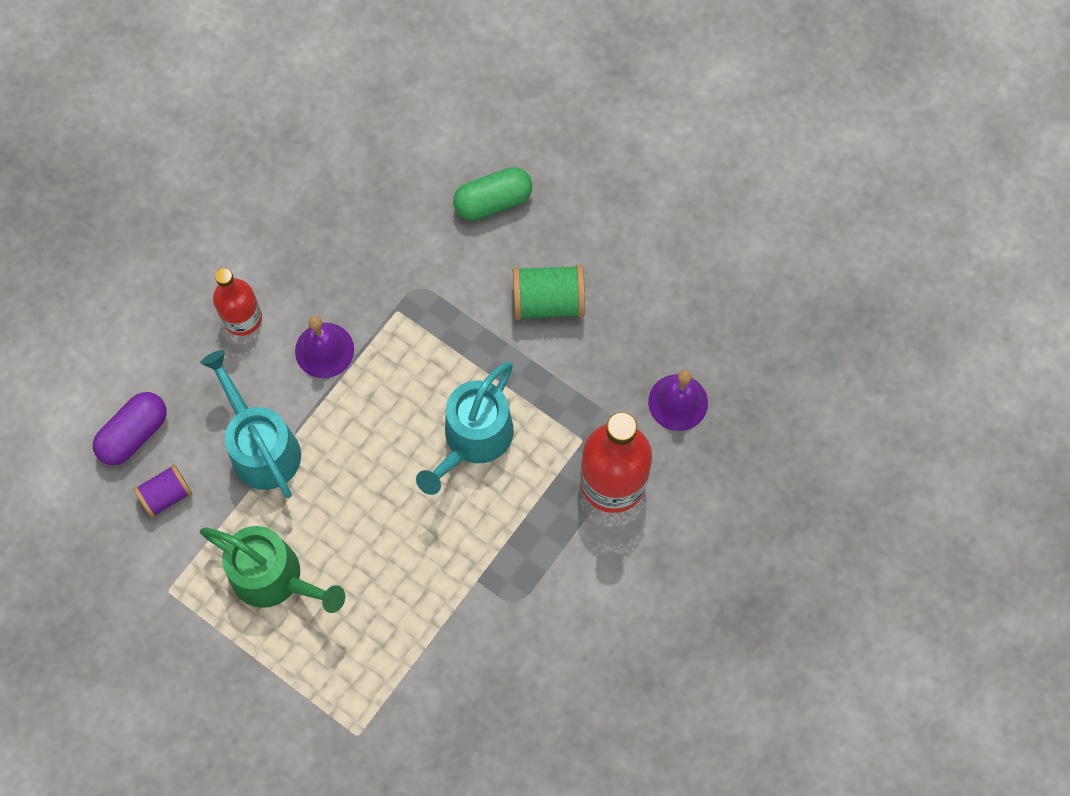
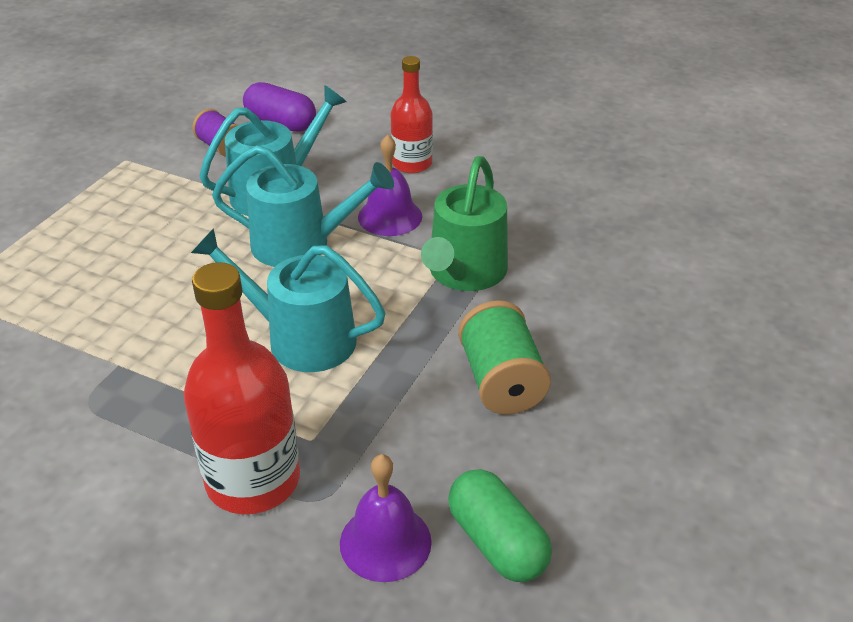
camera: 80 degrees right, 30 degrees down
(274, 578) = (133, 218): green watering can -> green watering can (464, 273)
(349, 430) = (301, 244): none -> turquoise watering can
(493, 202) = (618, 315): green capsule -> green capsule (497, 542)

